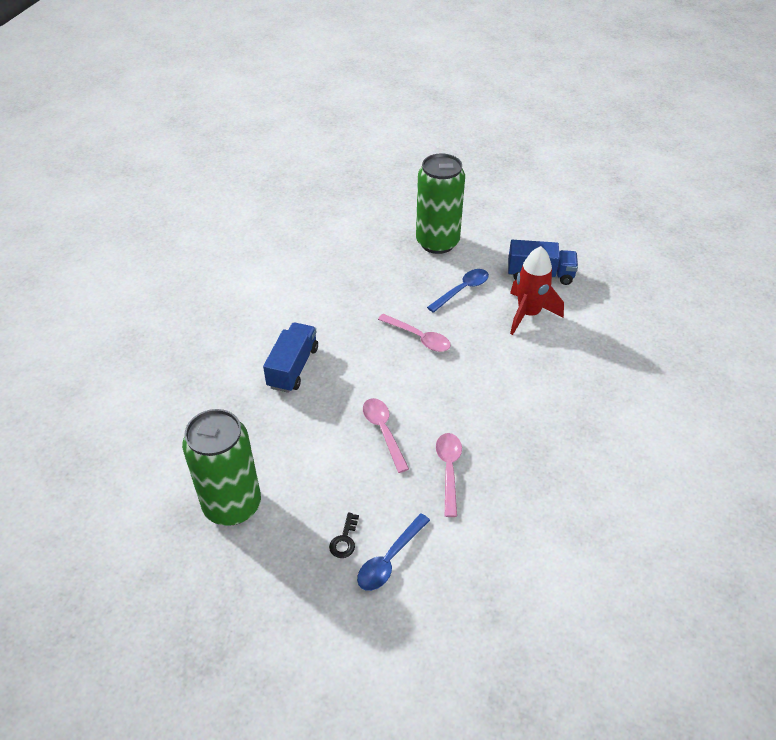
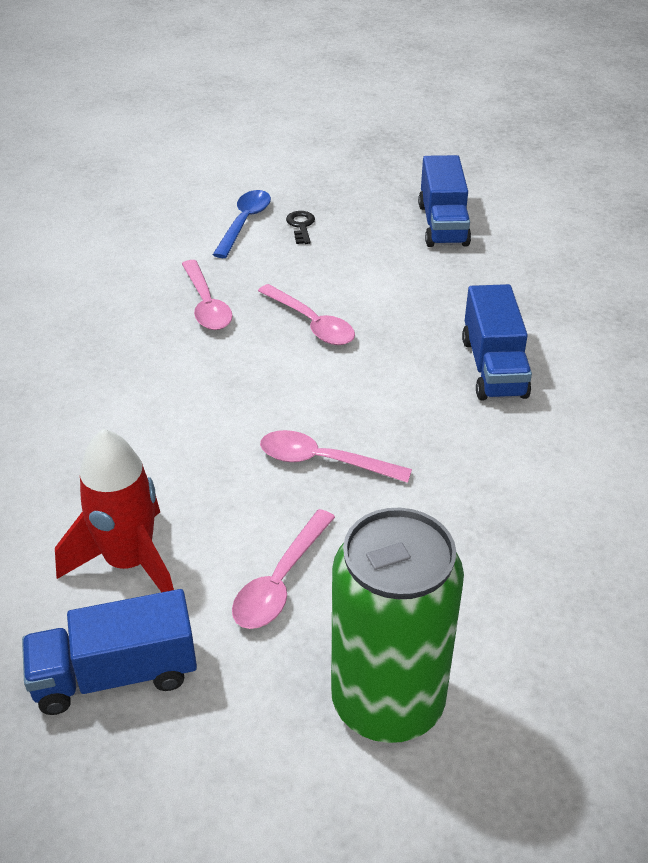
camera: 160 degrees right, 5 degrees down
(232, 505) = (442, 224): green can -> blue truck
(462, 290) = (280, 581): blue spoon -> pink spoon

